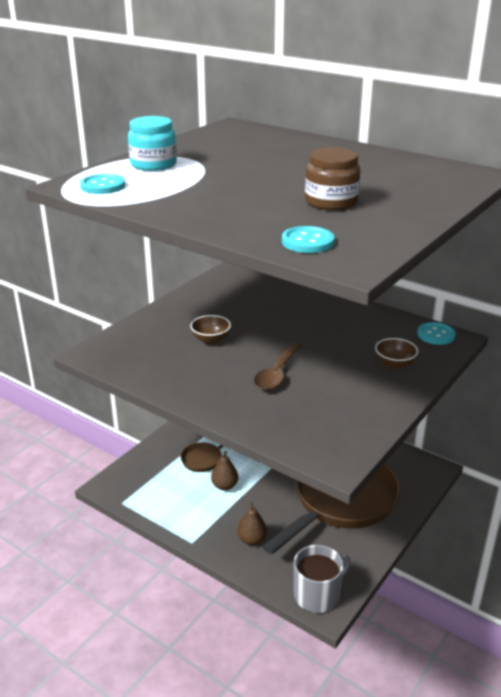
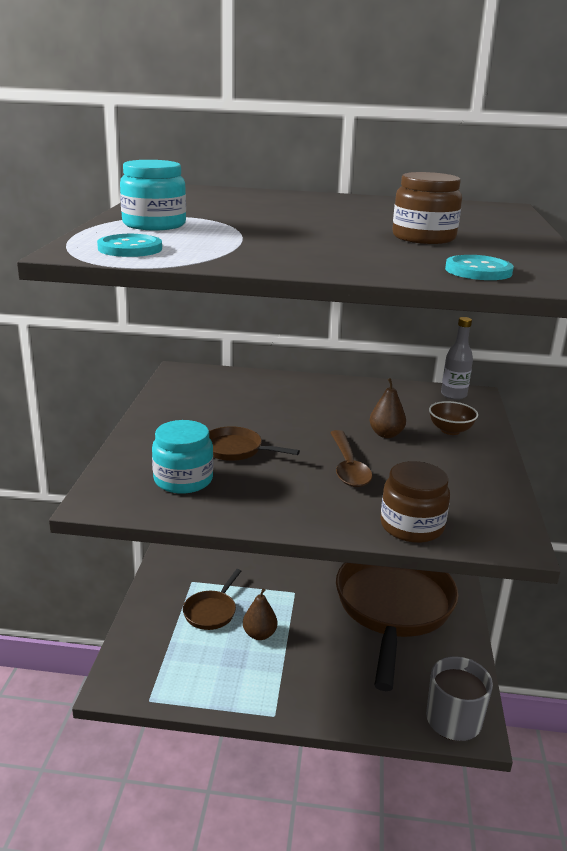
camera: 30 degrees left, 5 degrees down
(154, 353) = (183, 480): none -> turquoise jar
(211, 340) = (236, 450): brown bowl -> brown pan
(252, 540) = (338, 685): brown pear -> brown pear (386, 434)
(274, 429) = (412, 526): none -> brown jar
(436, 335) = (453, 395): turquoise button -> grey bottle

